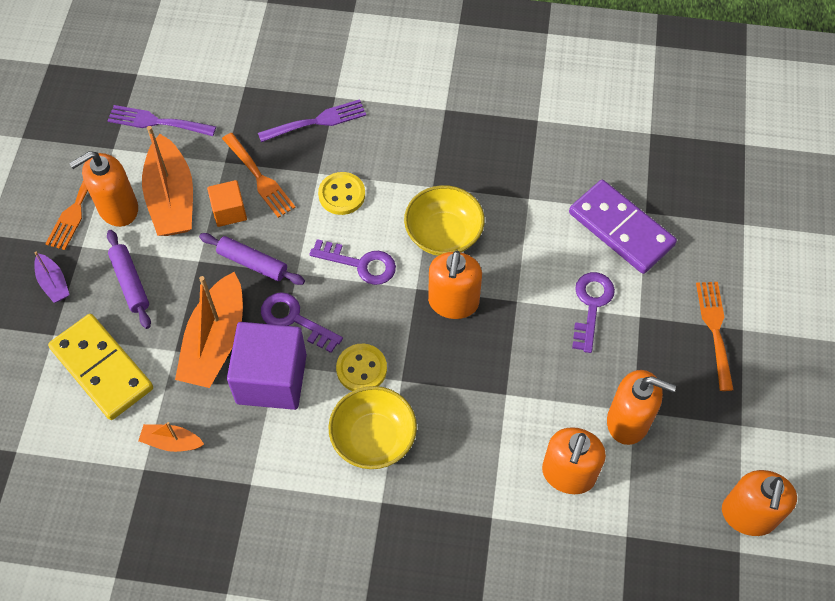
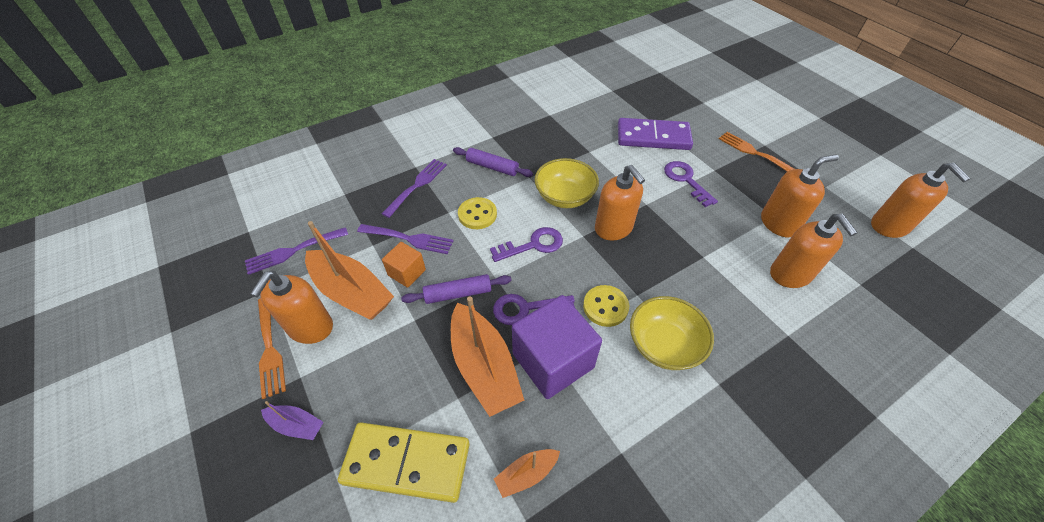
camera: 40 degrees left, 10 degrees down
(130, 282) = (371, 374): purple rolling pin -> purple rolling pin (492, 167)
(259, 177) = (409, 239): orange fork -> purple fork

